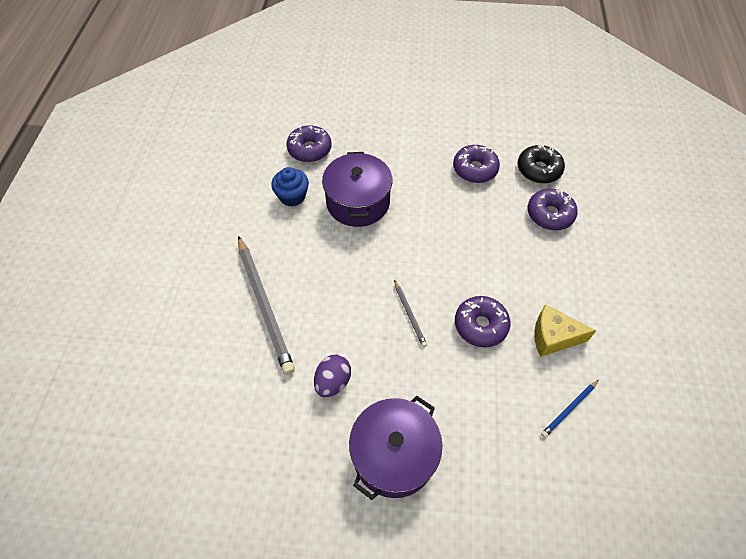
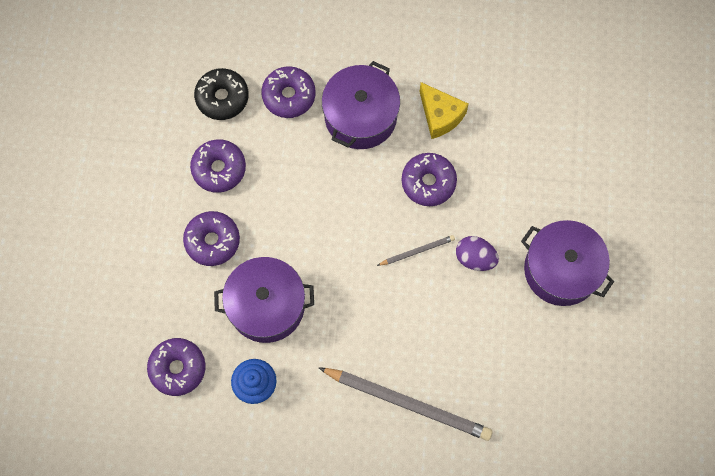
camera: 90 degrees left, 15 degrees up
(264, 305) = (408, 403): grey pencil -> grey pencil turned 45 degrees clockwise
(333, 382) = (493, 327): purple egg -> purple egg (475, 258)
(412, 167) = (212, 241): none -> purple donut
(540, 268) = (360, 116): none -> purple pot
(553, 337) = (440, 116): yellow cheese -> yellow cheese turned 45 degrees counterclockwise
(569, 409) = (512, 114): blue pencil -> none

